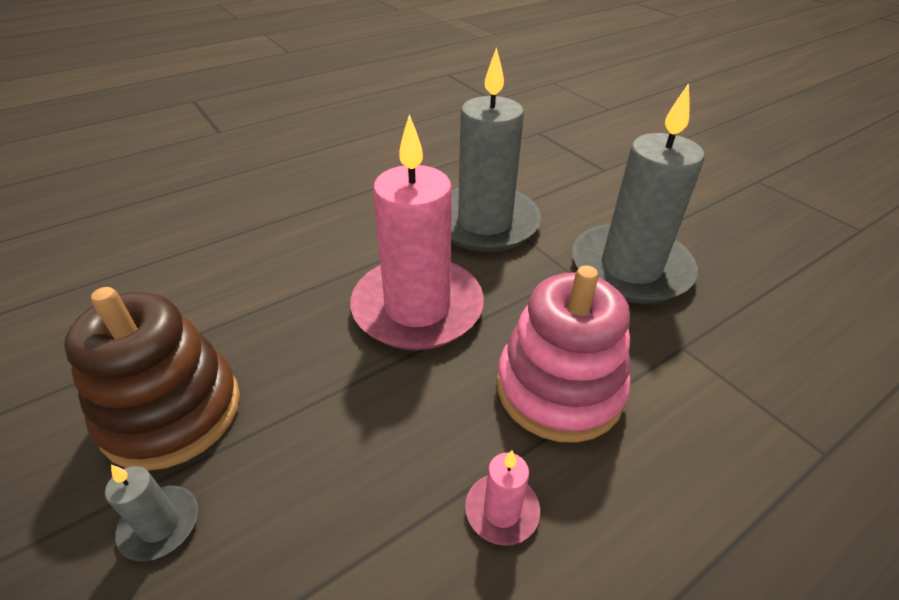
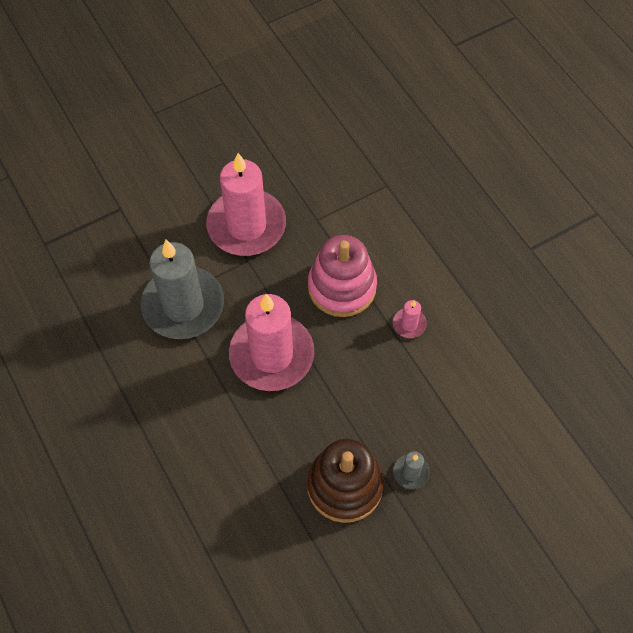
camera: 85 degrees left, 20 degrees up
(630, 268) = (246, 225): grey candle -> pink candle

